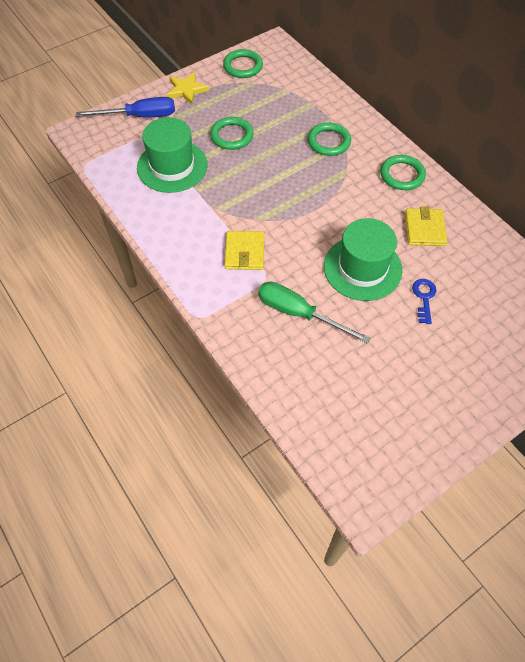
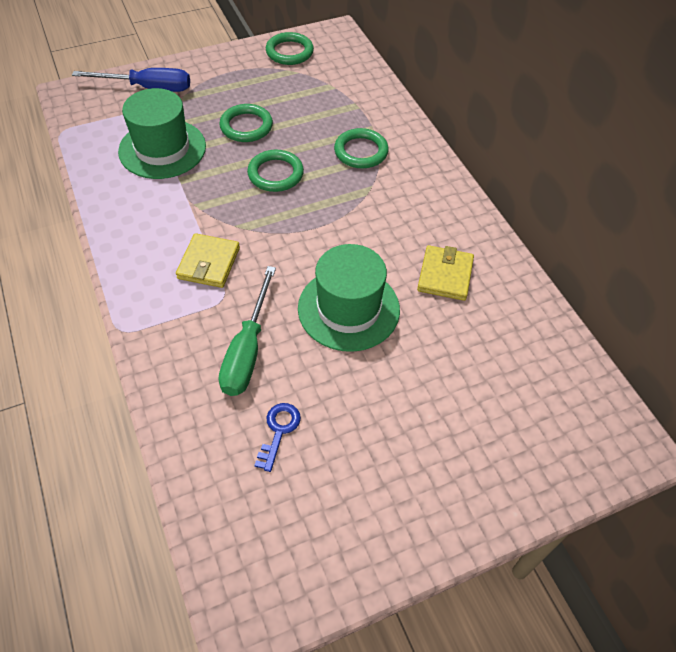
camera: 10 degrees right, 5 degrees down
(186, 90) = (214, 67): yellow star -> none
(299, 313) = (247, 350): green screwdriver -> green screwdriver turned 120 degrees counterclockwise
(402, 175) = (438, 205): green ring -> green ring (275, 174)
(424, 298) = (415, 361): blue key -> blue key (278, 431)

